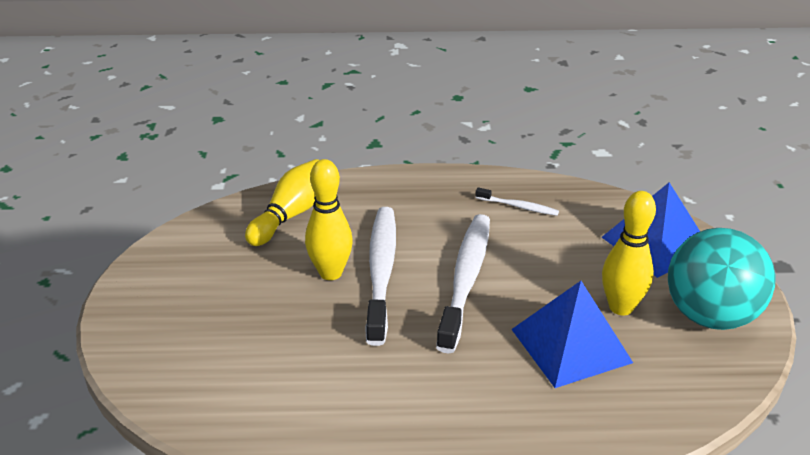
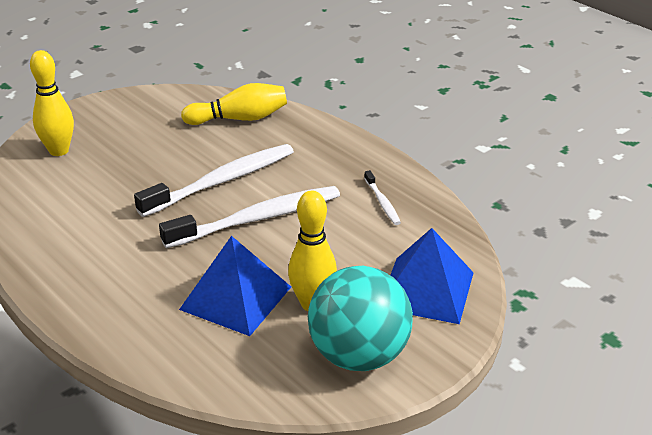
camera: 50 degrees right, 0 degrees up
(330, 273) = (195, 163): yellow bowling pin -> yellow bowling pin (59, 151)

